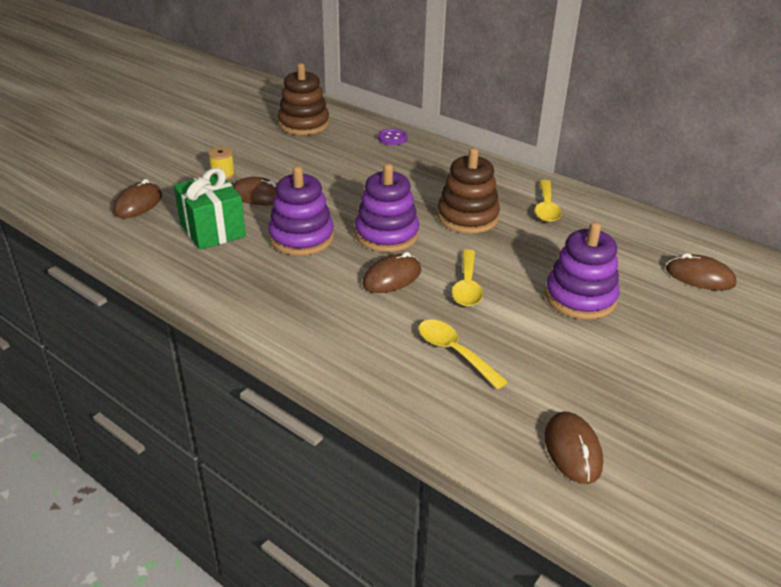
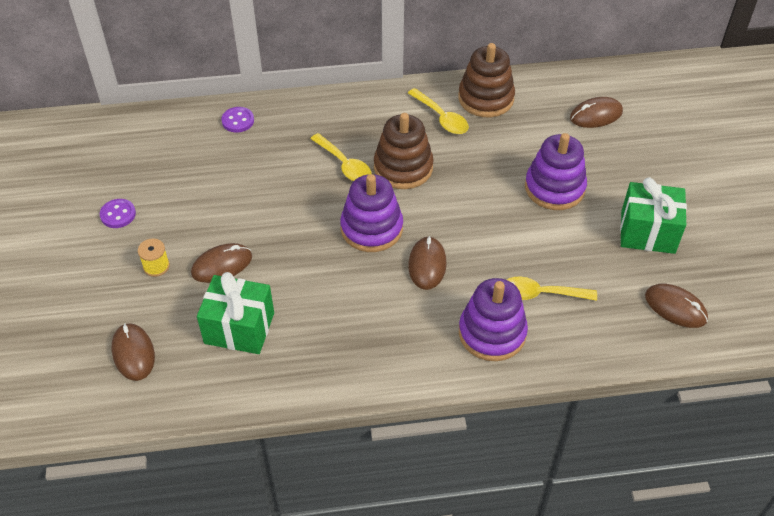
camera: 45 degrees left, 15 degrees up
(246, 142) = (118, 214): none -> purple button
(301, 238) = (317, 280): purple stacking toy -> purple stacking toy (492, 333)
(304, 124) = (138, 156): brown stacking toy -> brown stacking toy (486, 98)
(467, 286) = (481, 233): yellow spoon -> yellow spoon (345, 165)
(629, 379) = (647, 232): none -> green gift

